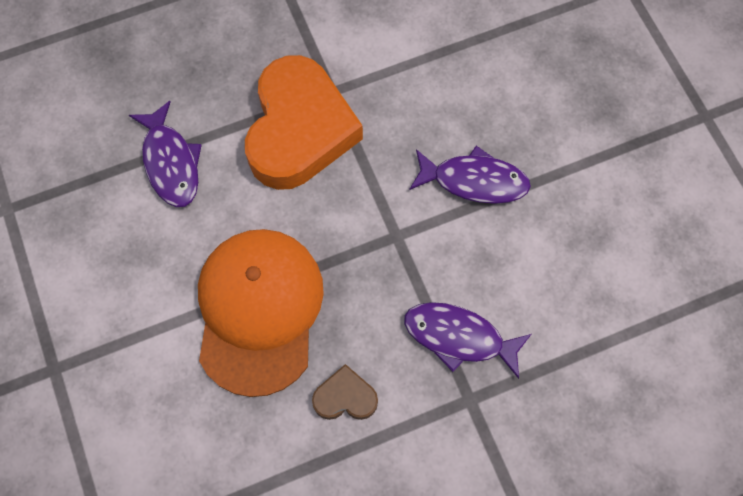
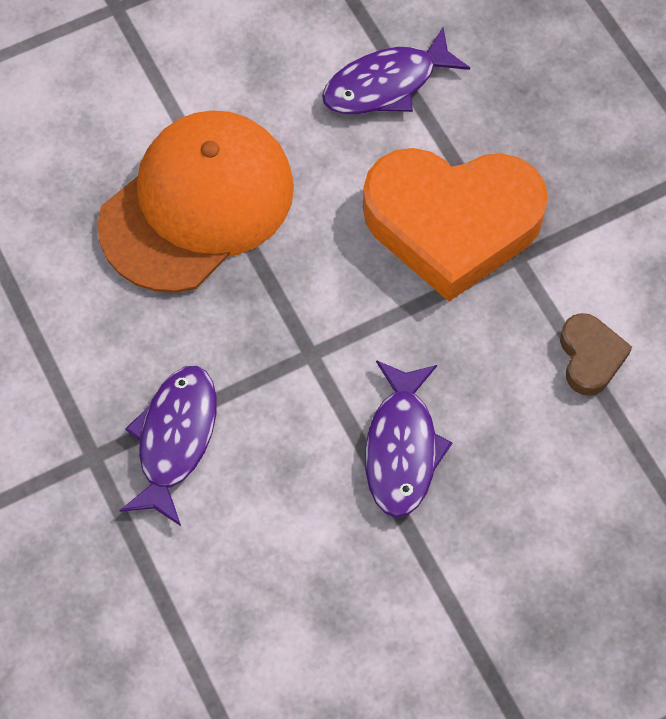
camera: 85 degrees right, 5 degrees down
(259, 310) = (197, 205): orange cap -> orange cap turned 45 degrees counterclockwise
(345, 397) = (91, 311): brown heart -> brown heart (590, 357)

